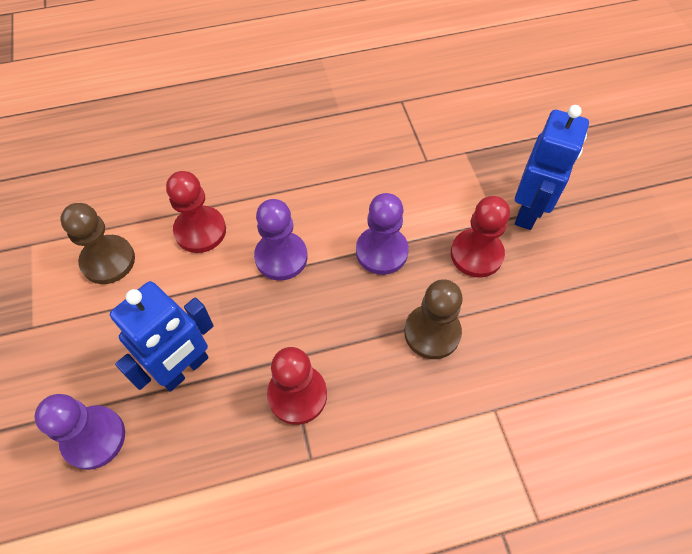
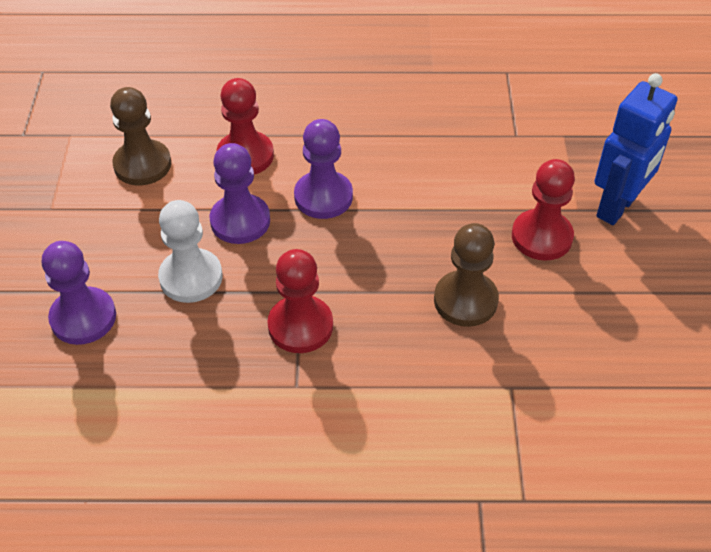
camera: 15 degrees right, 10 degrees down
(184, 369) = (191, 277): blue robot -> white pawn
(381, 251) = (435, 213): purple pawn -> purple pawn (240, 221)

